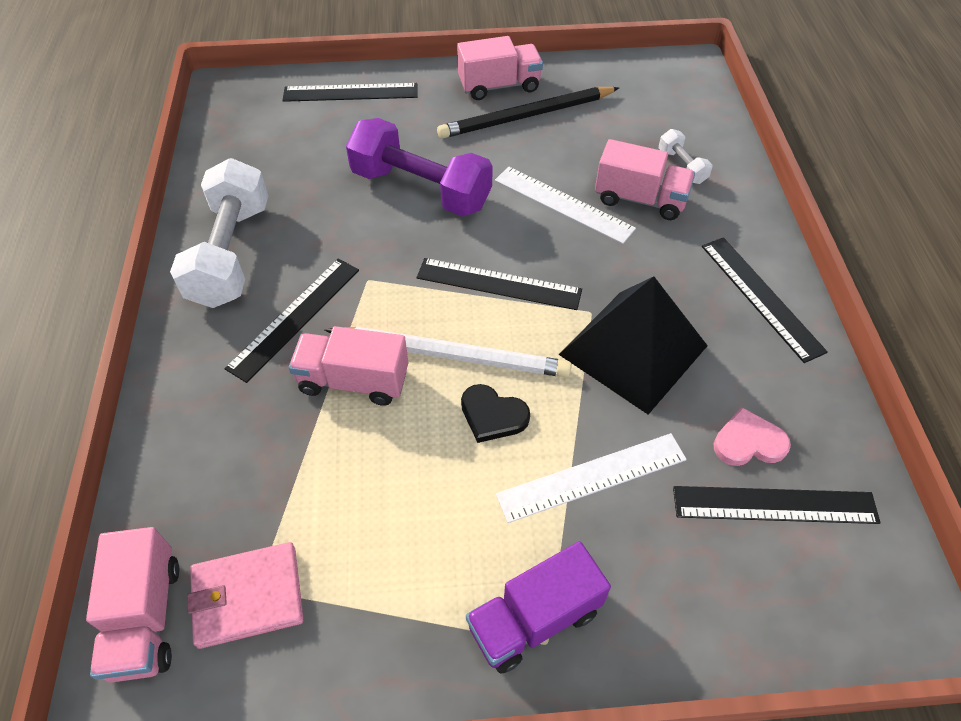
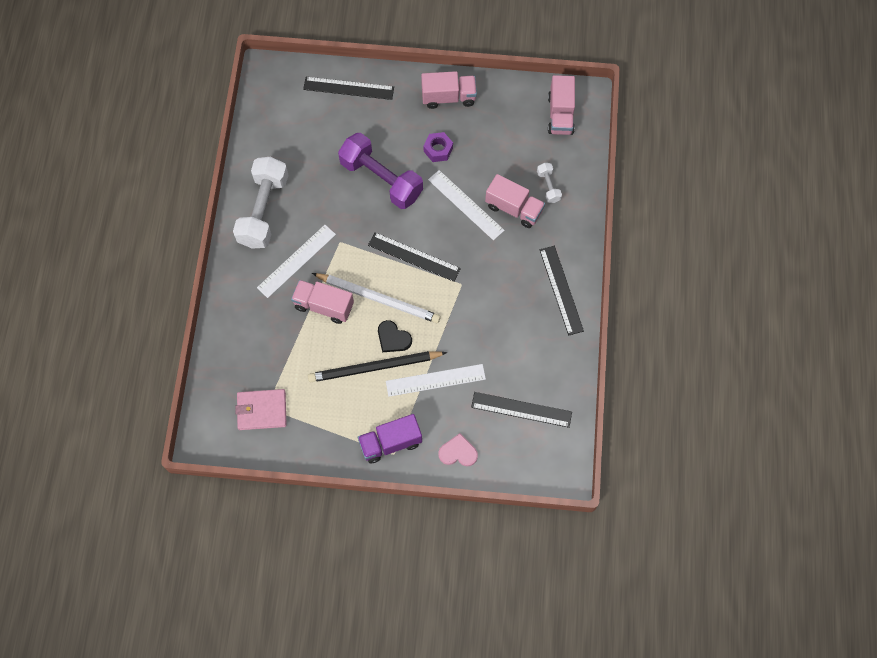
camera: 10 degrees right, 15 degrees up
(145, 617) = (215, 412): pink truck -> pink truck (560, 114)
(295, 317) = (296, 261): black ruler -> white ruler
(500, 144) = (438, 150): none -> purple nut
(526, 116) = (460, 128): black pencil -> black pencil (374, 367)
(633, 350) = (478, 312): black pyramid -> none
(748, 442) = (521, 375): pink heart -> pink heart (458, 452)

